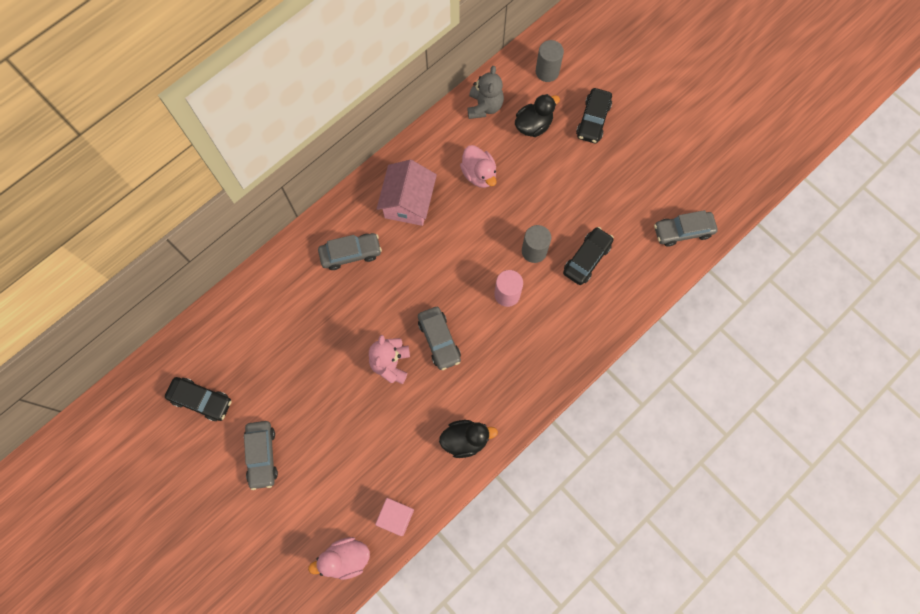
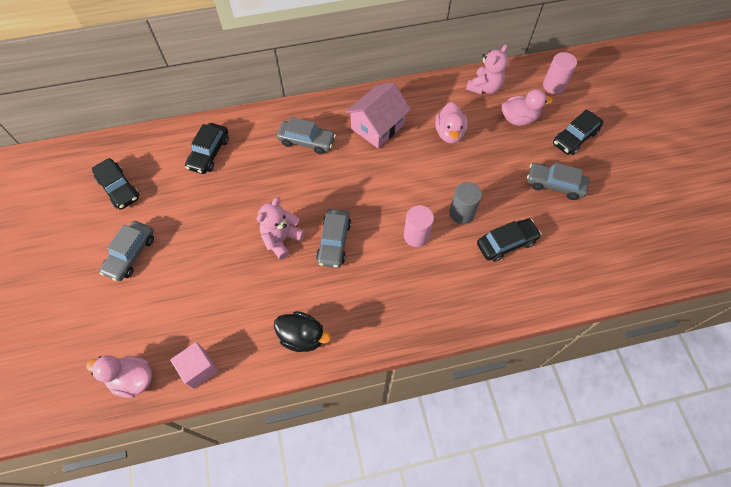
camera: 30 degrees right, 10 degrees down
(264, 317) = (209, 153): none -> black car
(484, 106) = (484, 87): grey teddy bear -> pink teddy bear
(533, 125) = (518, 119): black duck -> pink duck
(547, 72) = (553, 86): grey cylinder -> pink cylinder
(683, 231) = (613, 265): grey car -> grey car (555, 185)

